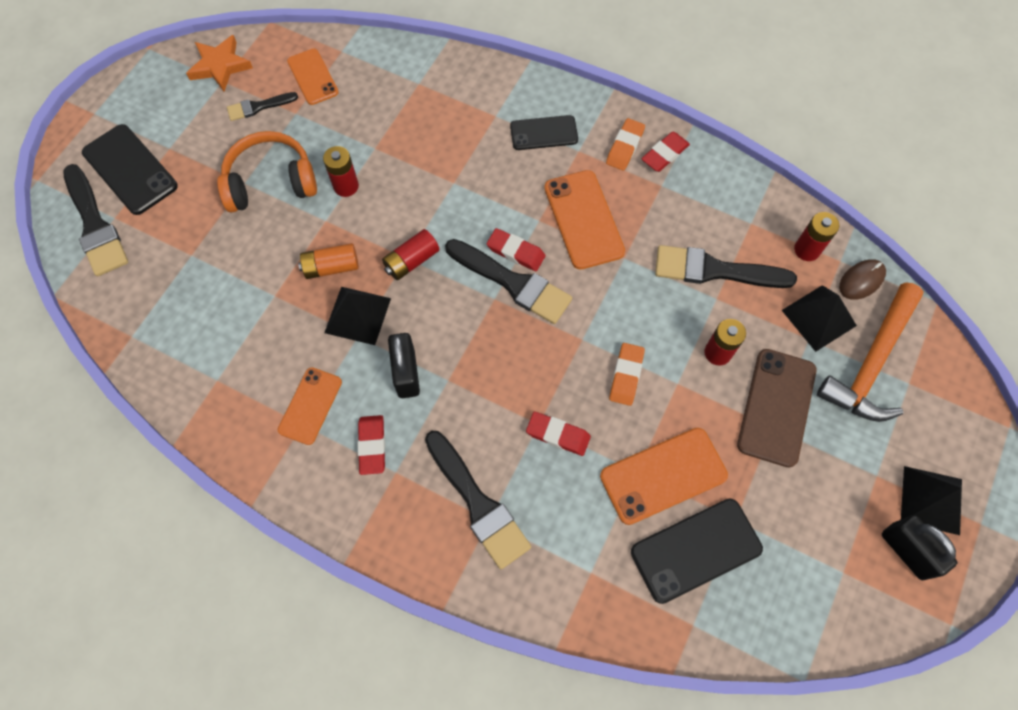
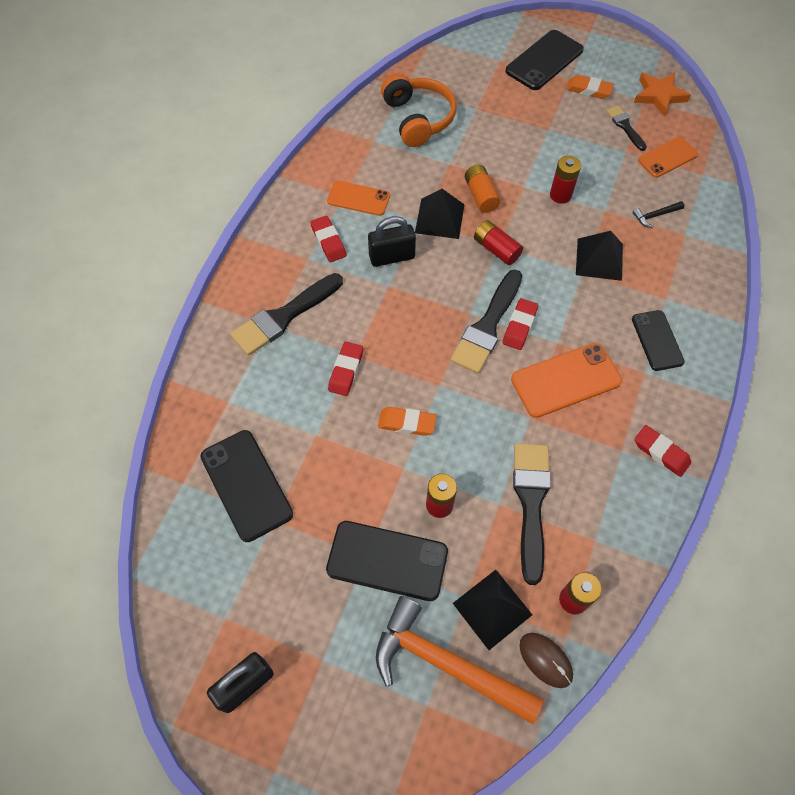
camera: 85 degrees right, 5 degrees down
(95, 225) = (491, 51): black brush -> none
(271, 182) = (553, 145): orange headphones -> orange headphones (418, 119)
(372, 446) = (328, 241): red eraser -> red eraser turned 75 degrees clockwise
(390, 104) = (655, 215): none -> black hammer
(625, 147) = (660, 414): orange eraser -> orange eraser (589, 90)
(663, 475) = (313, 457): orange phone -> none
(776, 407) = (387, 560): brown phone -> black phone
(931, 500) = (298, 717): black pyramid -> black pyramid (599, 259)

